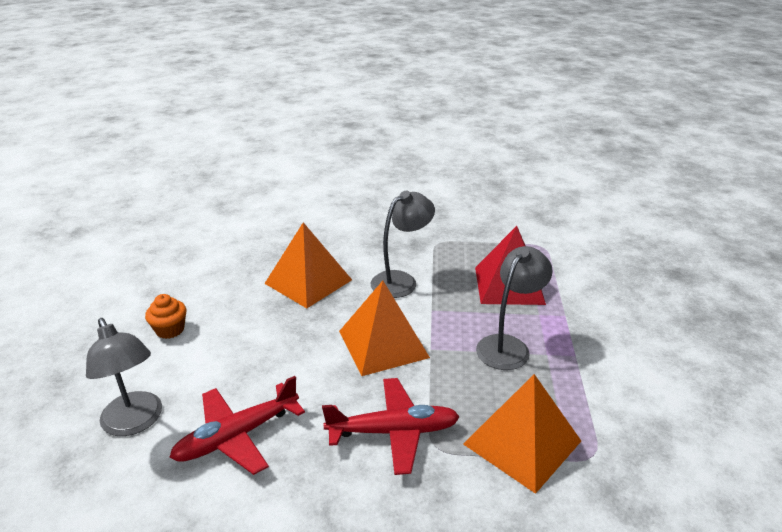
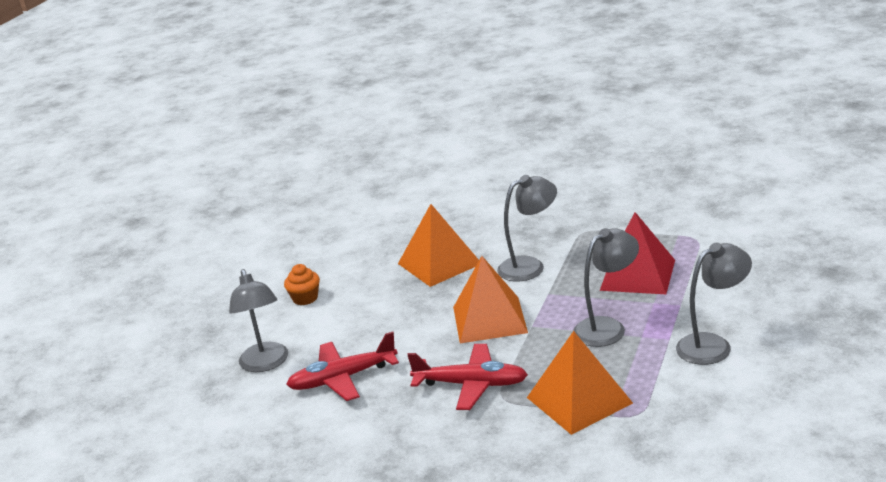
camera: 20 degrees right, 5 degrees down
(621, 360) = (713, 345): none -> grey lamp

